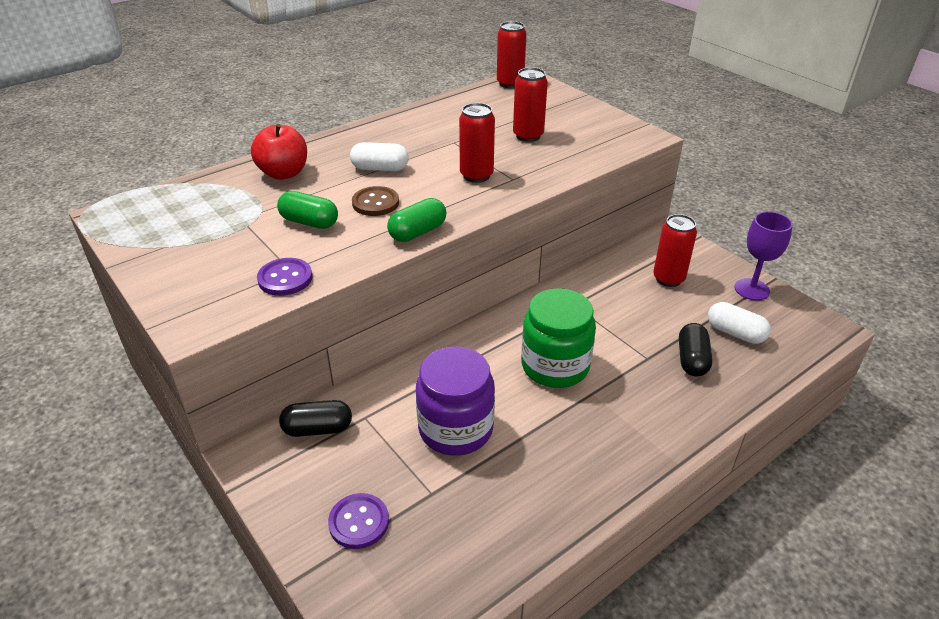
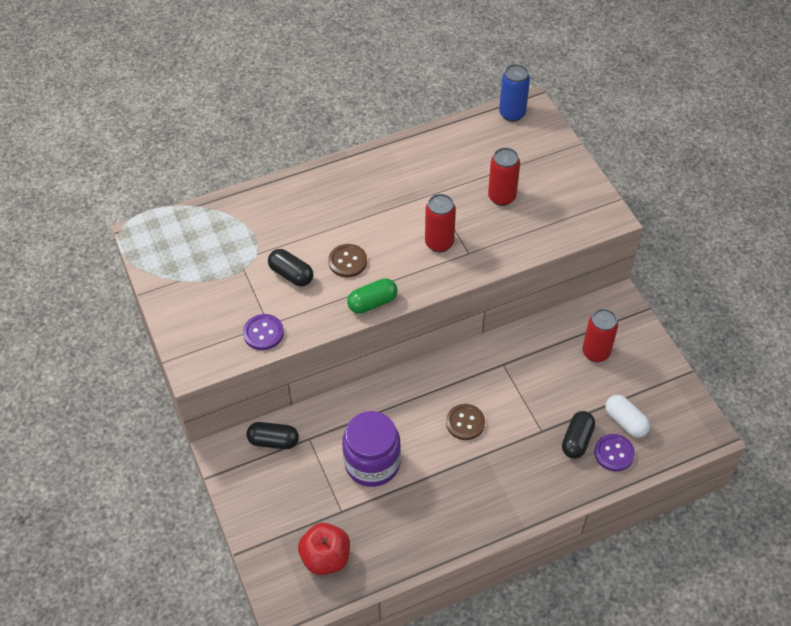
camera: 15 degrees right, 15 degrees up
(284, 173) = (280, 210): red apple -> red apple (326, 558)
(309, 222) = (291, 274): green capsule -> black capsule
(359, 522) = (287, 521): purple button -> purple button (614, 453)
(380, 168) = (361, 218): white capsule -> none
(510, 83) = (512, 114): red can -> blue can
(555, 366) = (465, 423): green jar -> brown button
(751, 289) = (663, 379): purple goblet -> none

